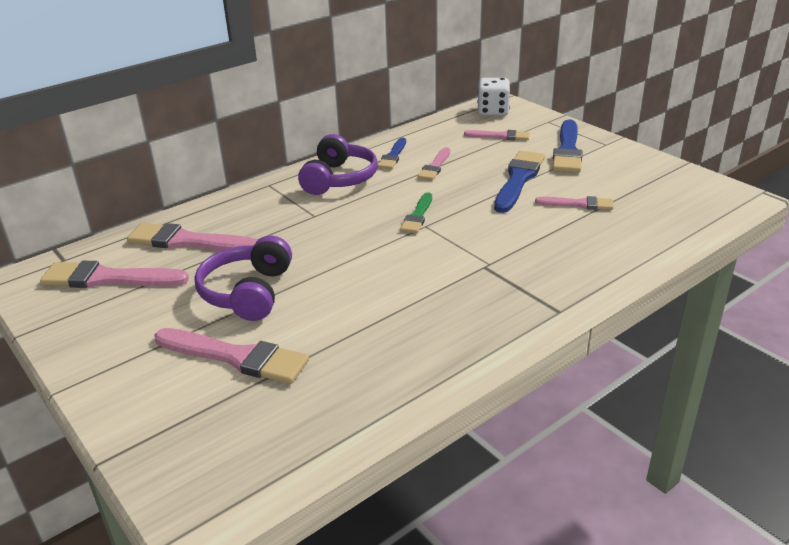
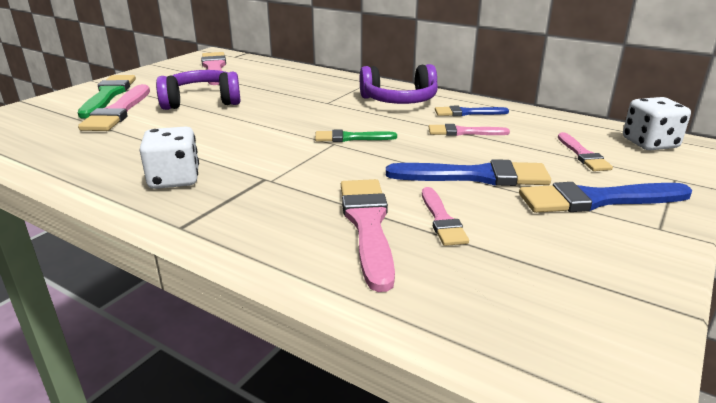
camera: 70 degrees right, 5 degrees down
(153, 370) = (108, 95): none -> green brush
(188, 241) = (268, 76): pink brush -> pink brush (367, 225)
(466, 313) = (174, 179): none -> white dice

